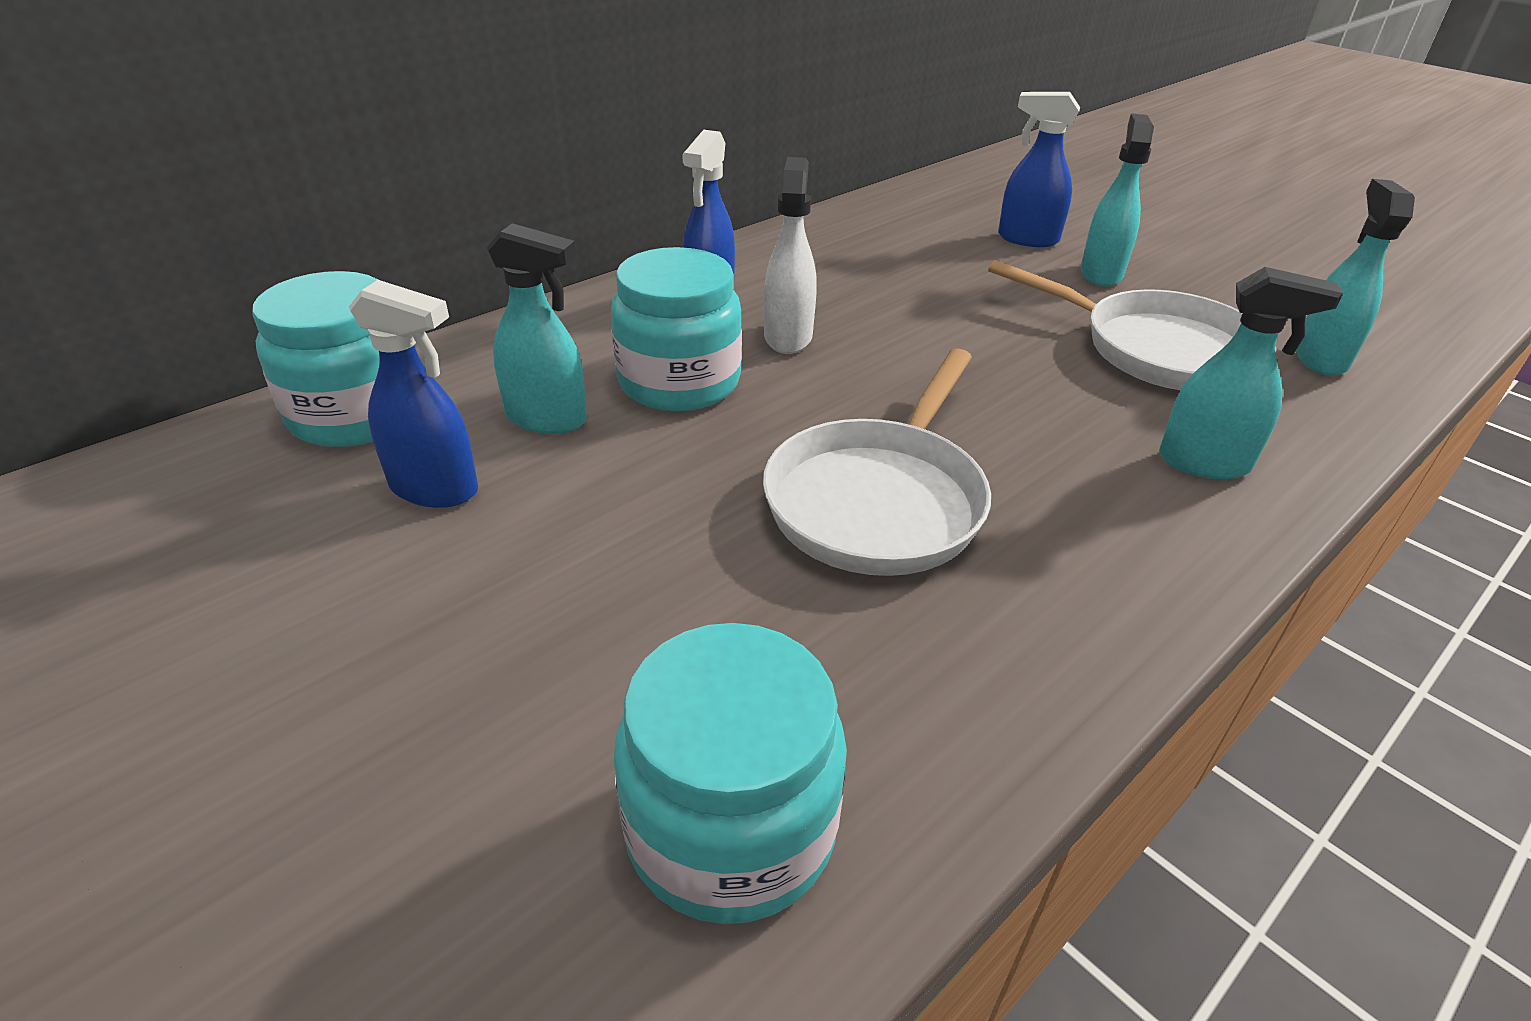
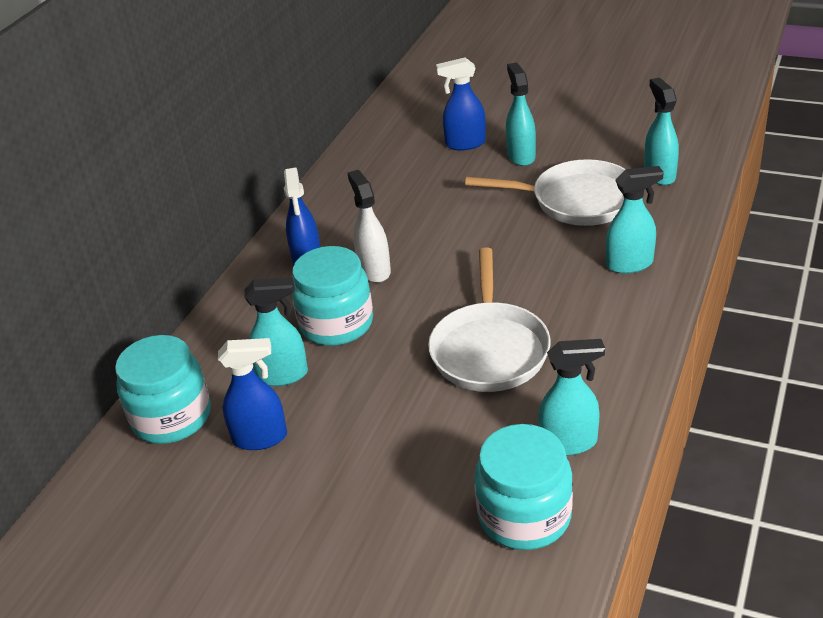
camera: 20 degrees left, 0 degrees up
(915, 719) = (569, 443): none -> turquoise spray bottle

